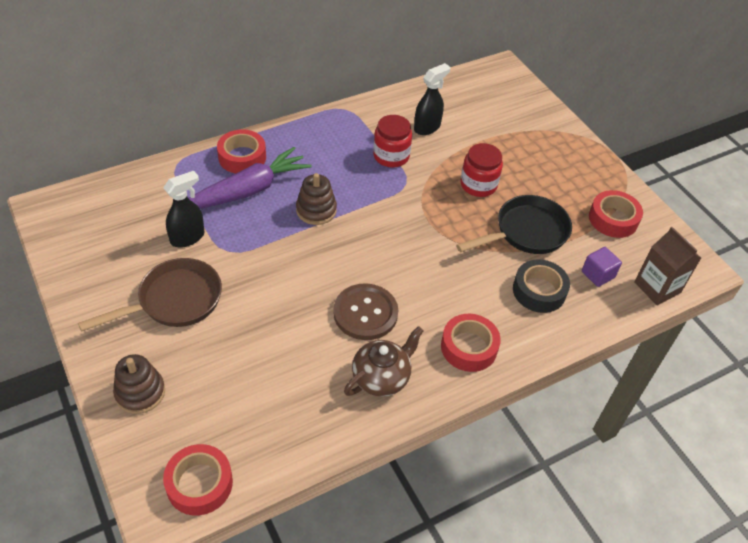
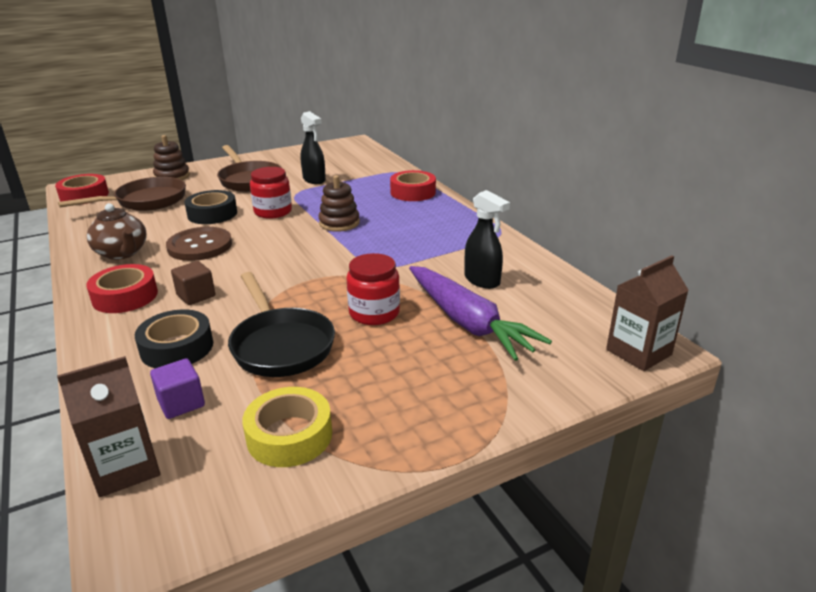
camera: 95 degrees right, 20 degrees down
(233, 398) = (146, 201): none -> brown pan
(246, 191) = (367, 196): purple carrot -> purple carrot (467, 322)
(282, 318) = (212, 214): none -> black tape
(391, 156) = (423, 258): red jar -> red jar (273, 212)
(463, 295) = (196, 295): none -> brown cube
(508, 75) = (638, 352): none -> brown carton
(613, 219) = (289, 435): red tape -> yellow tape

